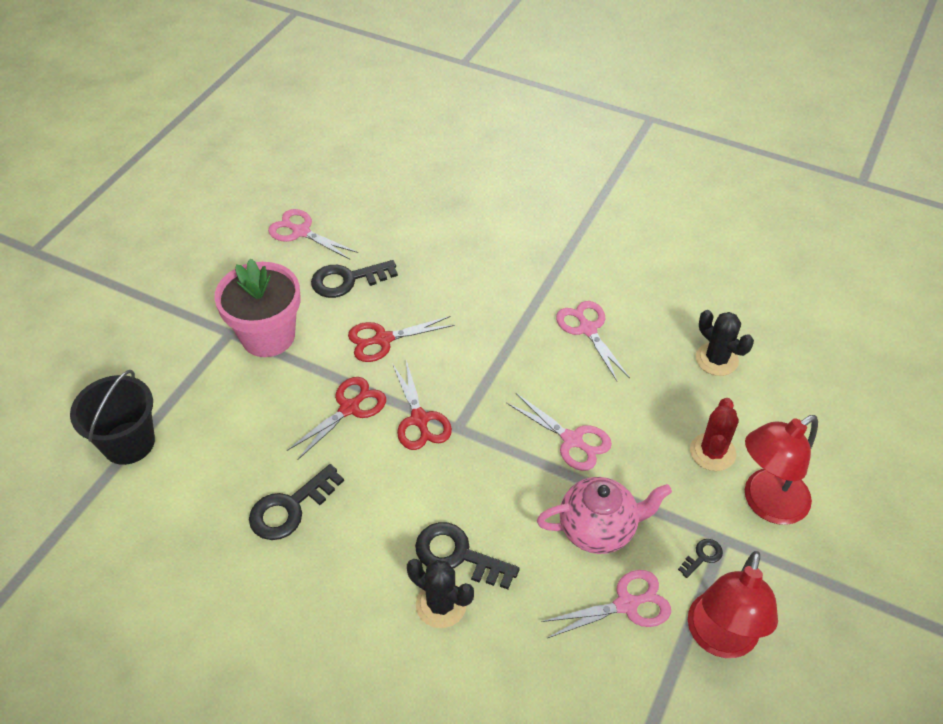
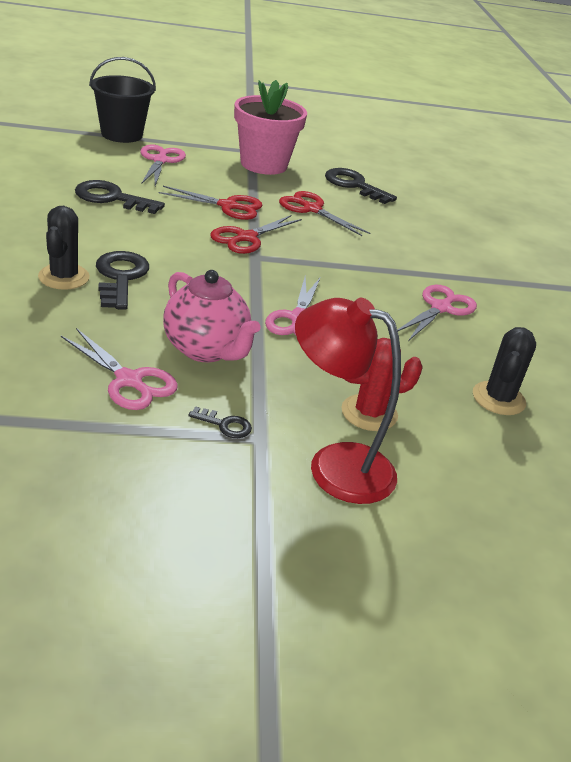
camera: 55 degrees right, 15 degrees down
(301, 232) = (378, 160): pink scissors -> pink scissors (160, 160)
(719, 639) = (125, 453): red lamp -> none

